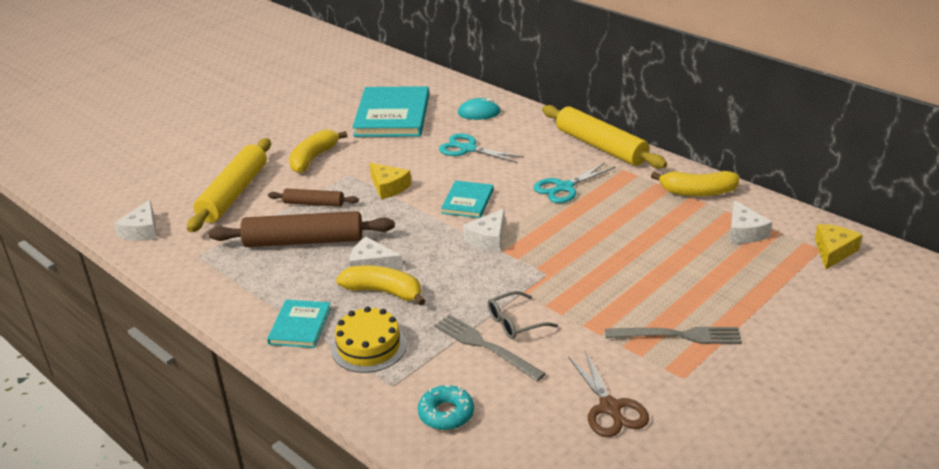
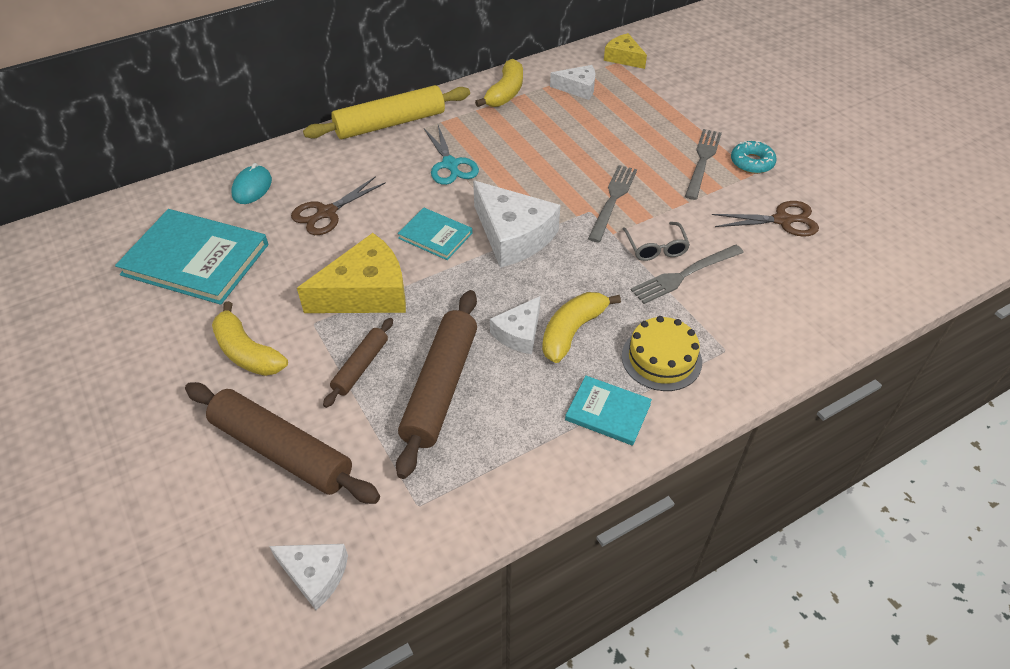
camera: 75 degrees left, 15 degrees up
(233, 193) = (281, 451): yellow rolling pin -> brown rolling pin
(388, 187) = (366, 292): yellow cheese -> yellow cheese, size x1.76
(446, 413) = (772, 320): turquoise donut -> turquoise donut (752, 162)
(467, 149) = (326, 213): turquoise scissors -> brown scissors
(488, 239) = (513, 236): white cheese -> white cheese, size x1.76
(571, 285) = (613, 200): none -> grey fork

